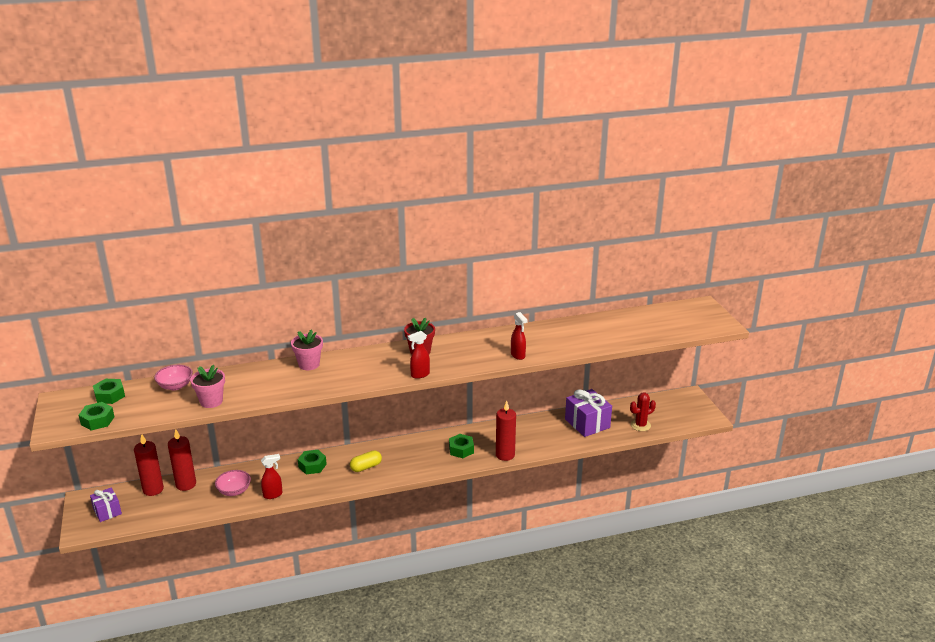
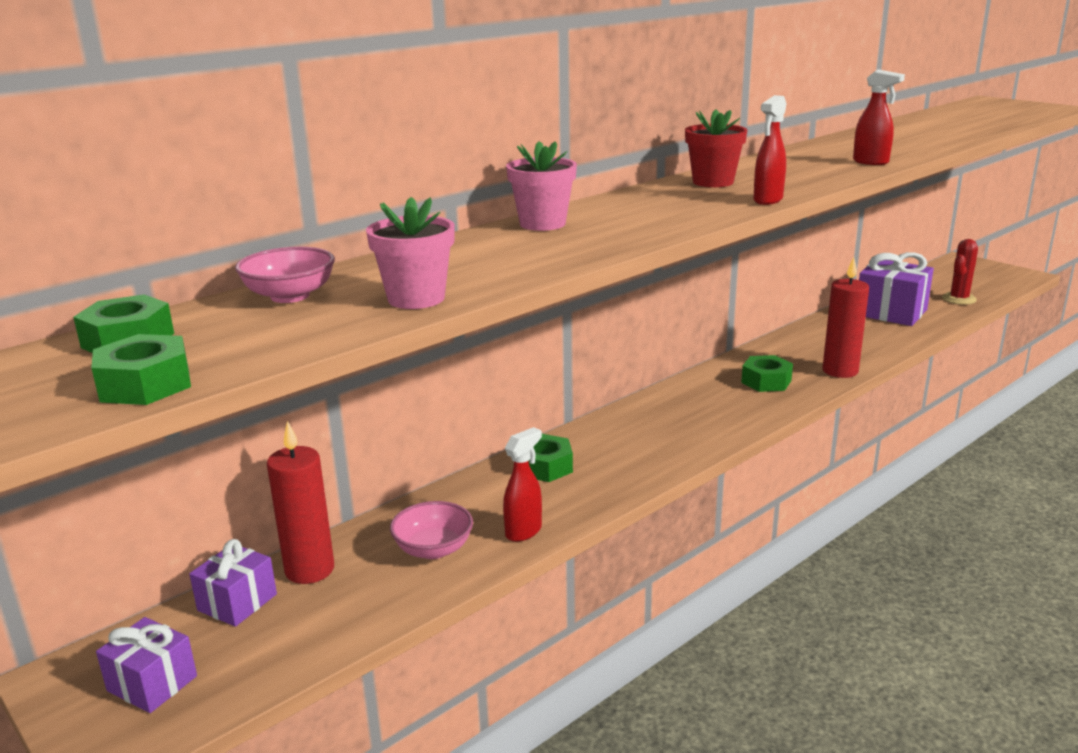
camera: 25 degrees left, 5 degrees down
(153, 489) = (237, 602): red candle -> purple gift
(366, 467) = (645, 442): yellow capsule -> none

